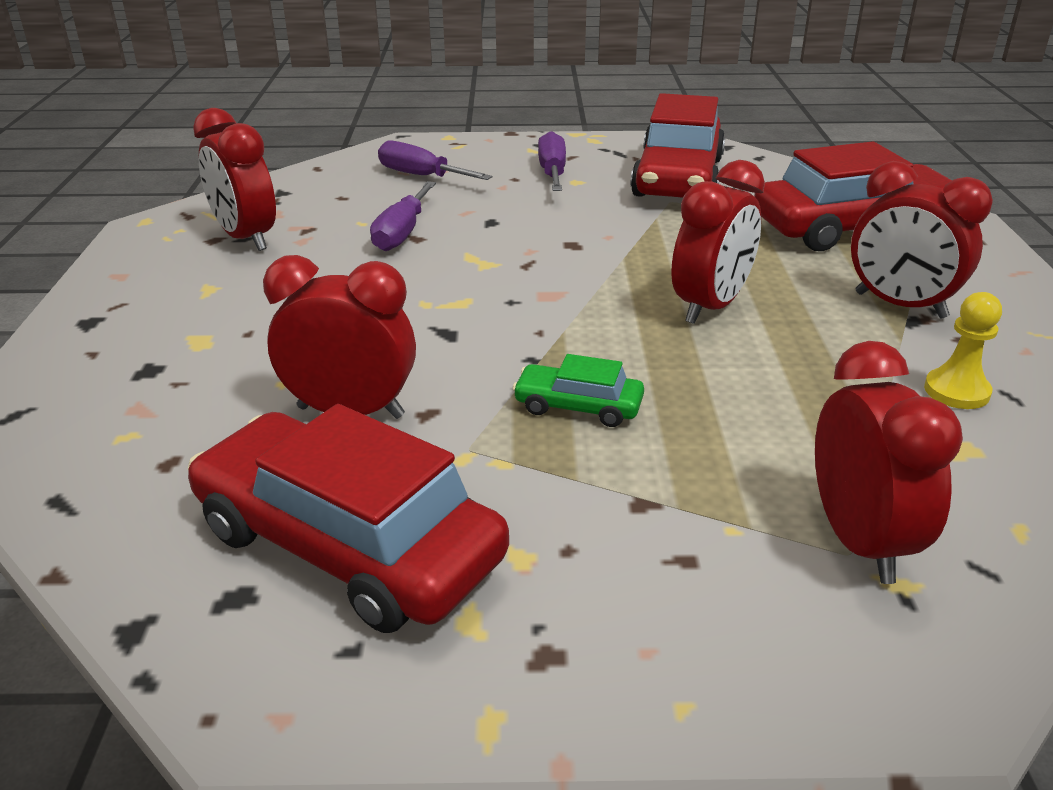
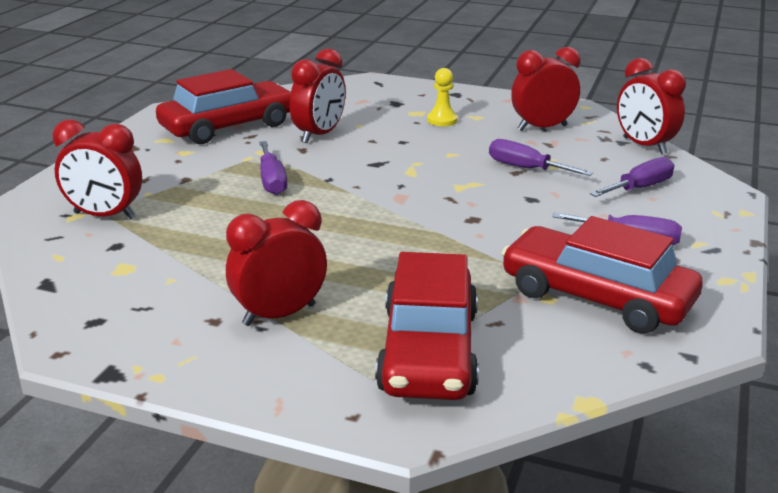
camera: 110 degrees right, 5 degrees down
(578, 406) = (272, 181): green car -> purple screwdriver
(710, 307) = (340, 242): red clock -> red clock (644, 146)
(956, 391) = (167, 290): yellow pawn -> yellow pawn (442, 120)

